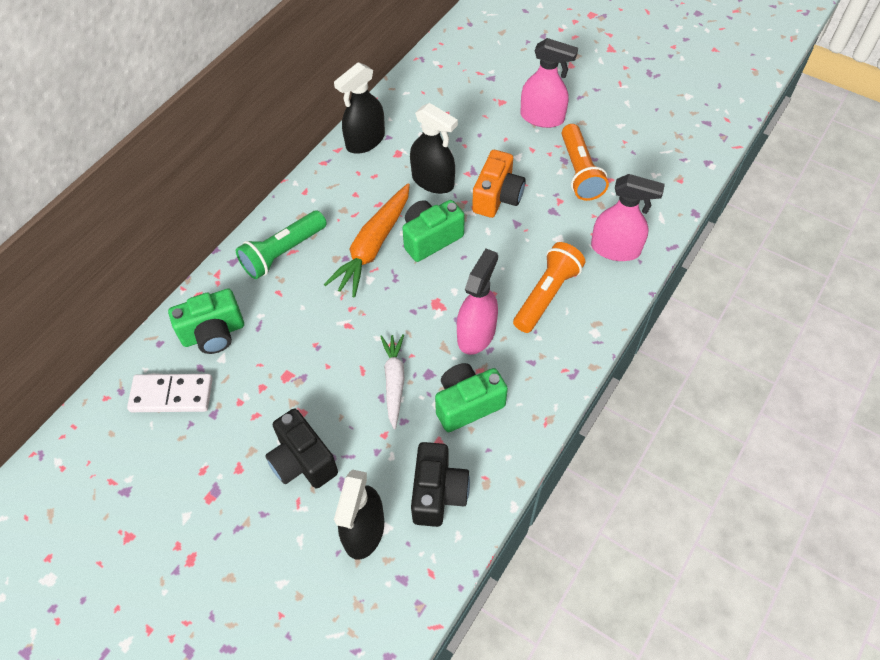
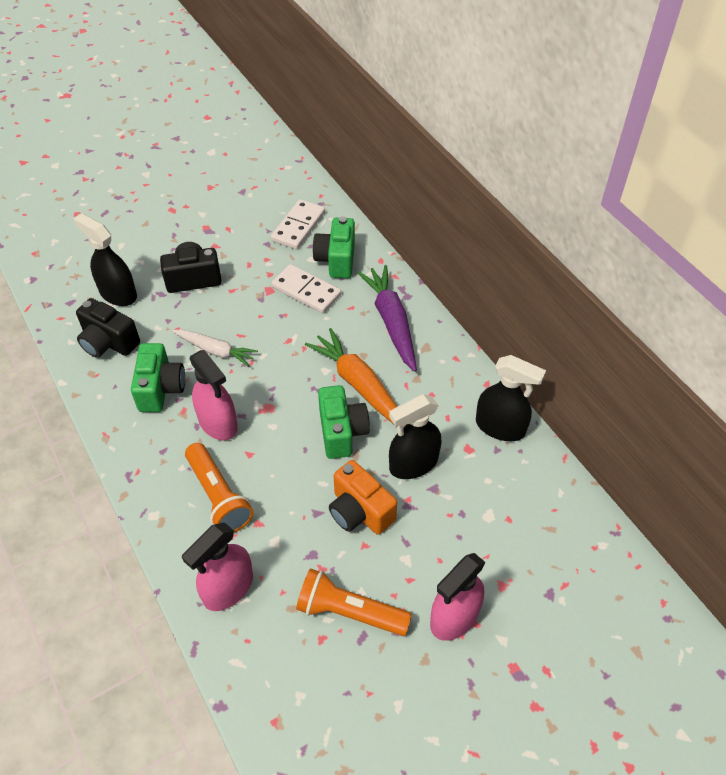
camera: 115 degrees right, 5 degrees down
(272, 340) = (306, 291): none -> white domino
(283, 252) = (391, 322): green flashlight -> purple carrot
(365, 141) = (500, 427): black spray bottle -> black spray bottle turned 135 degrees clockwise

